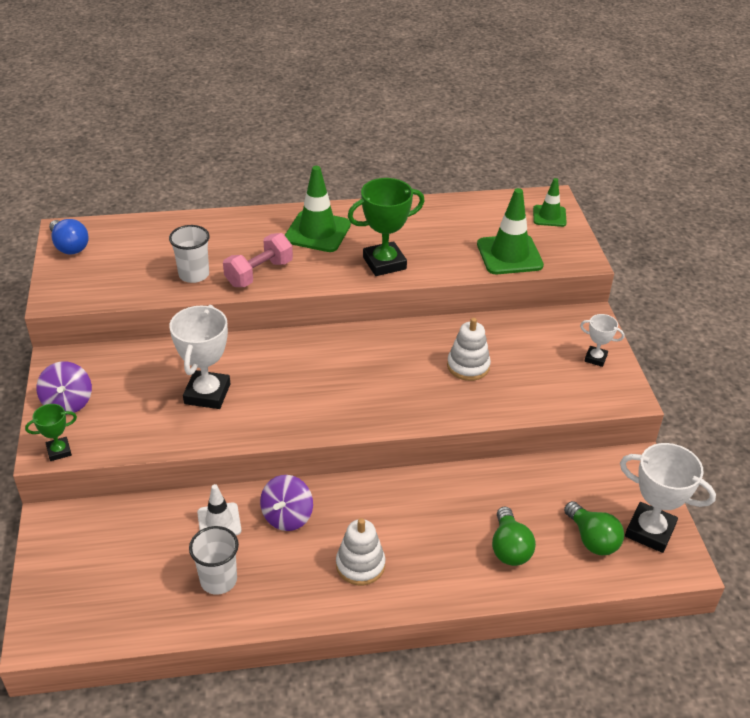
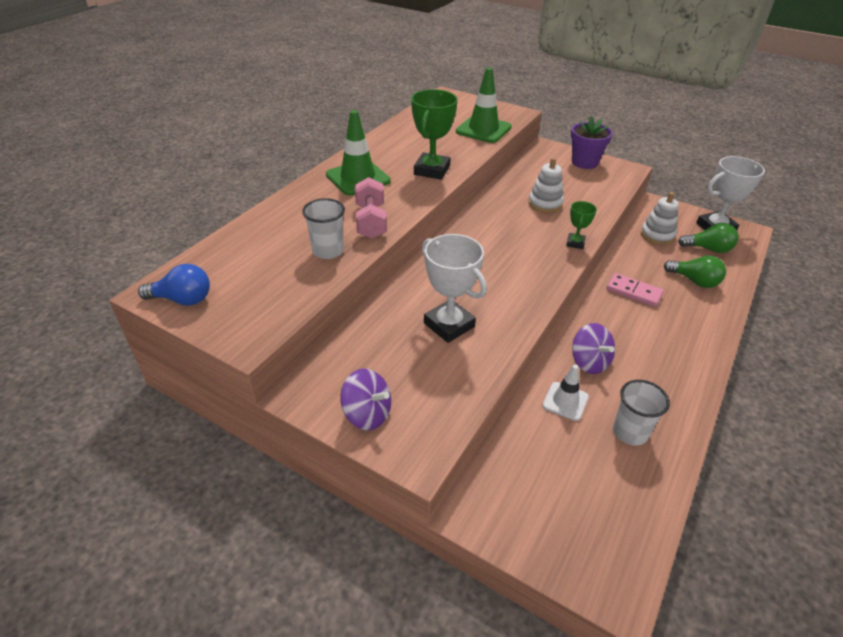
camera: 50 degrees left, 0 degrees up
(59, 451) = (428, 450): green trophy -> green trophy (575, 243)
(360, 565) = (665, 350): white stacking toy -> white stacking toy (657, 235)
(433, 506) = (634, 292): none -> pink domino
(549, 216) = (463, 103): green traffic cone -> none
(595, 358) = (584, 162): white trophy -> purple flower pot

